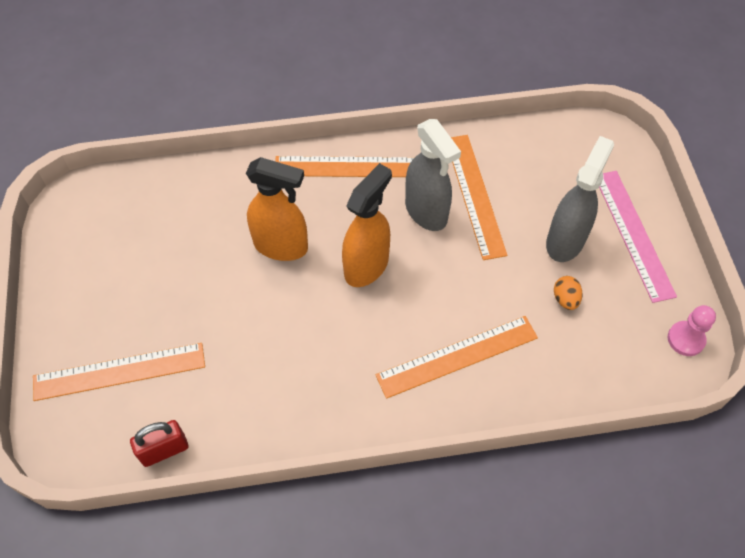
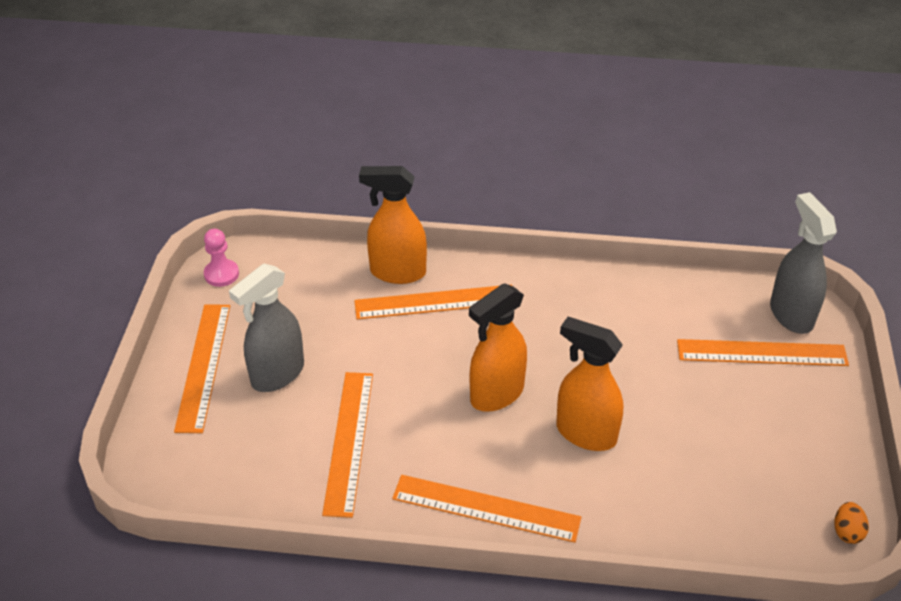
camera: 165 degrees left, 15 degrees down
(164, 450) = (715, 288): red padlock -> none
(426, 212) = (411, 435): grey spray bottle -> grey spray bottle (791, 314)
(511, 387) = (397, 272): none -> orange spray bottle
(565, 299) = (309, 325): orange egg -> orange egg (847, 532)
(633, 234) = (204, 366): pink ruler -> orange ruler

